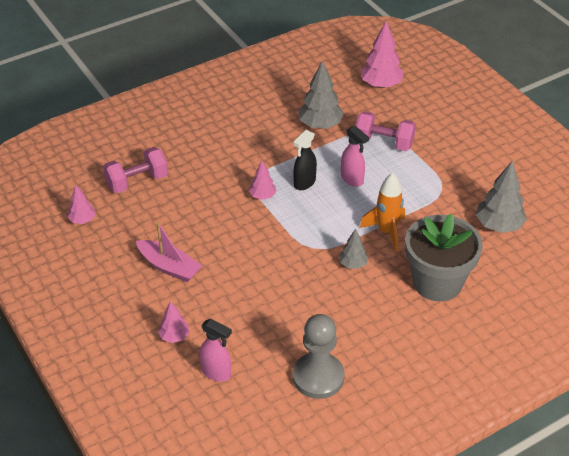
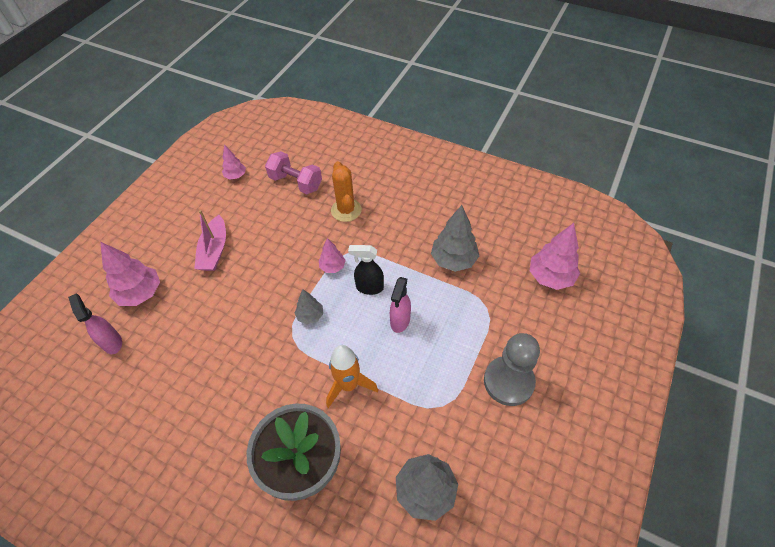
camera: 60 degrees right, 10 degrees up
(174, 336) = (141, 293): pink tree -> pink tree, size x1.76
(206, 163) = (346, 210): none -> orange cactus
(216, 373) = (112, 342): pink spray bottle -> pink spray bottle turned 150 degrees clockwise
(318, 377) = (134, 422): grey pawn -> grey pawn (508, 381)
(353, 264) = (289, 378): grey tree -> grey tree (310, 316)
(383, 143) = (470, 321): pink dumbbell -> none

